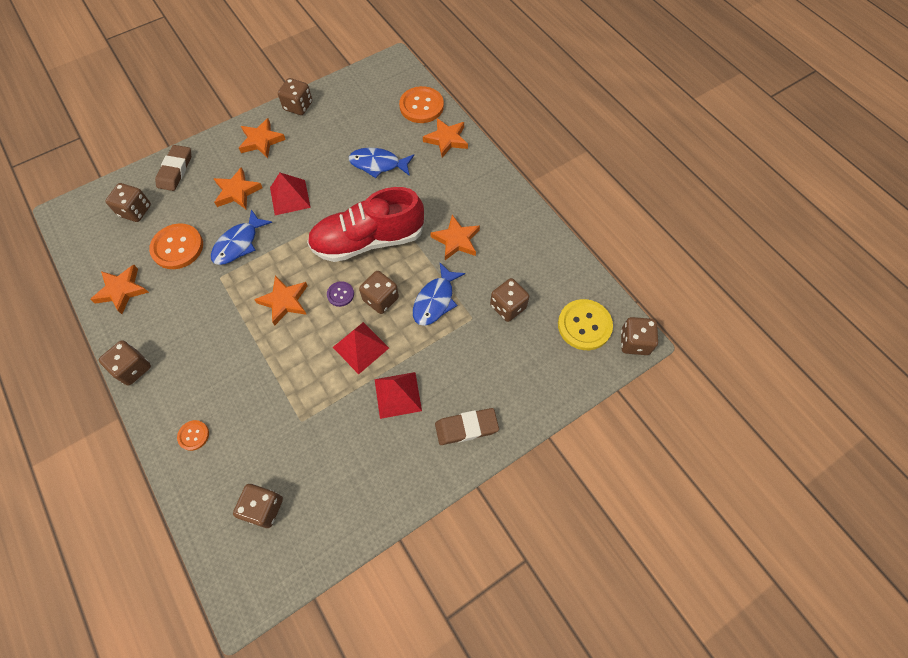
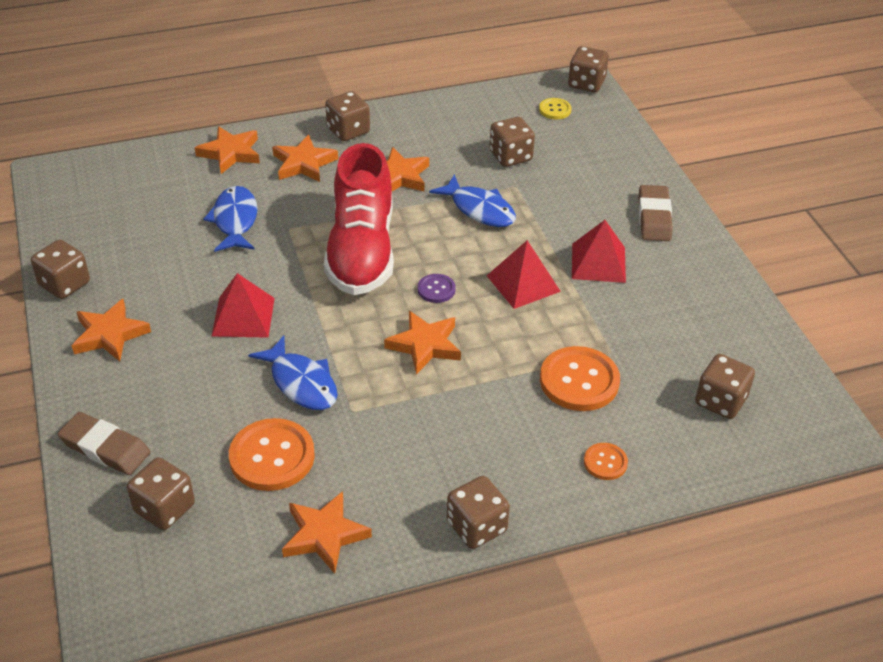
camera: 75 degrees left, 20 degrees down
(237, 192) = (198, 374): orange star -> orange star (304, 163)
(378, 164) = (235, 221): blue fish -> blue fish turned 150 degrees clockwise
(381, 299) = (458, 254): brown dice -> brown dice (348, 131)
(421, 106) = (155, 163): orange button -> orange button (579, 381)
(584, 325) = (555, 110): yellow button -> yellow button, size x0.52

